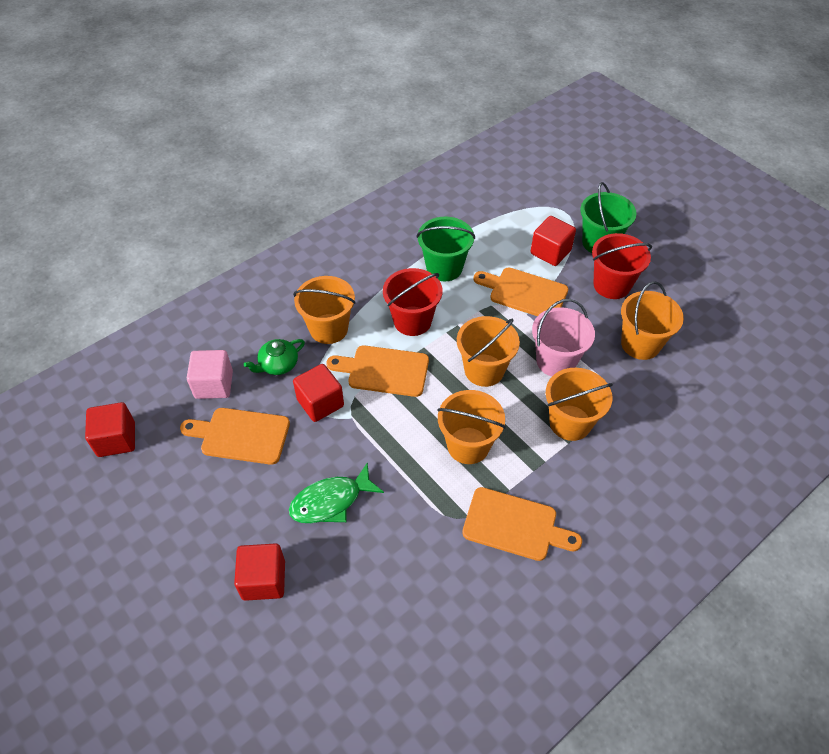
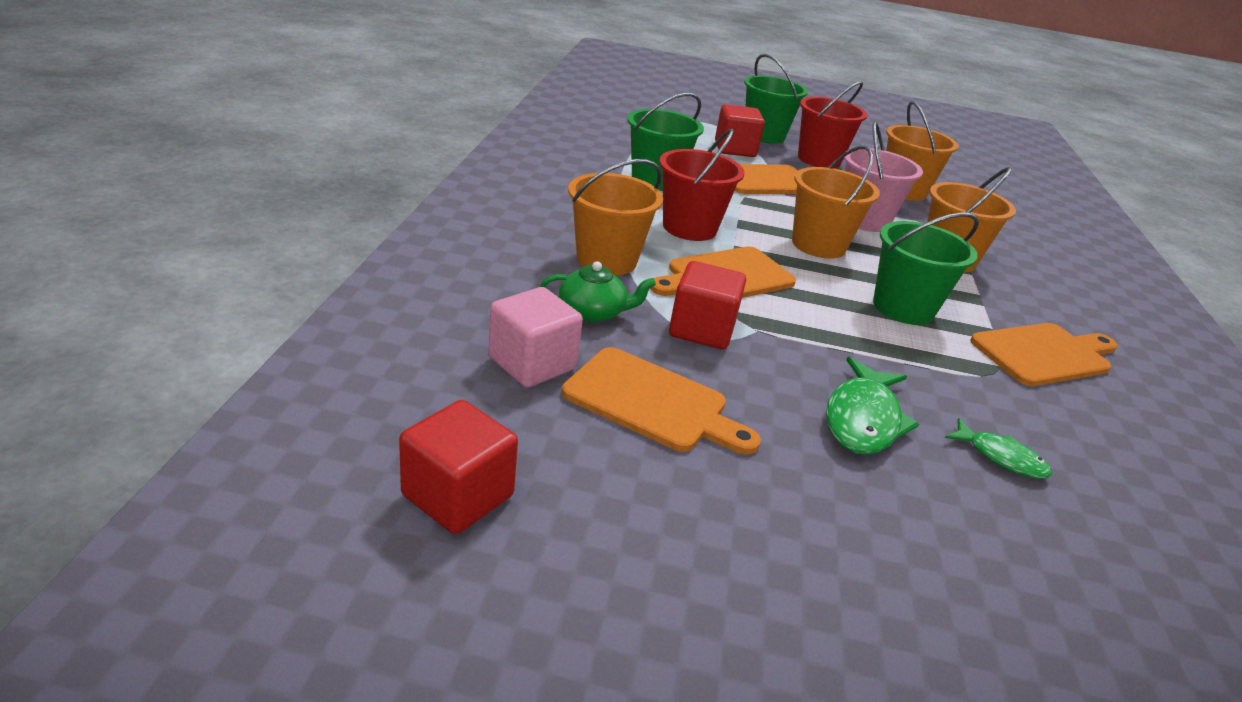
camera: 45 degrees left, 20 degrees down
(241, 435) = (652, 403): orange cutting board -> orange cutting board turned 120 degrees counterclockwise
(263, 580) = (928, 550): red cube -> none
(278, 364) = (593, 312): green teapot -> green teapot turned 105 degrees counterclockwise
(373, 564) = (1001, 457): none -> green fish
(468, 445) = (903, 308): orange bucket -> green bucket

